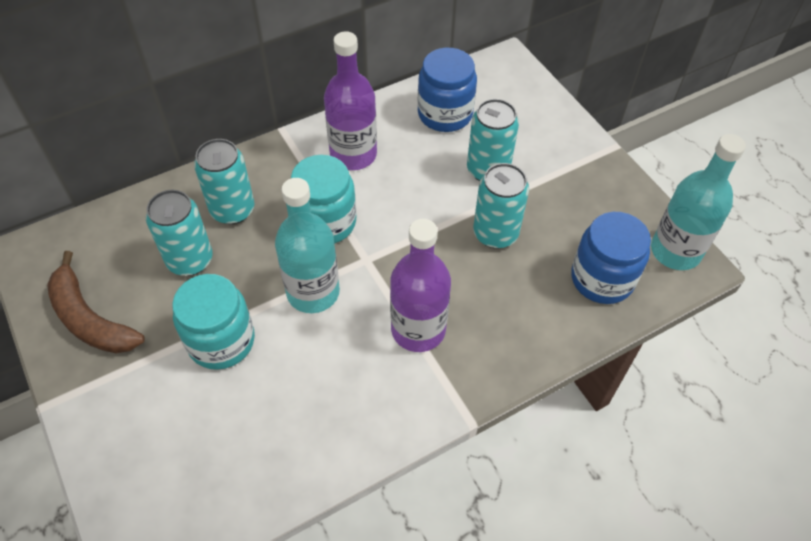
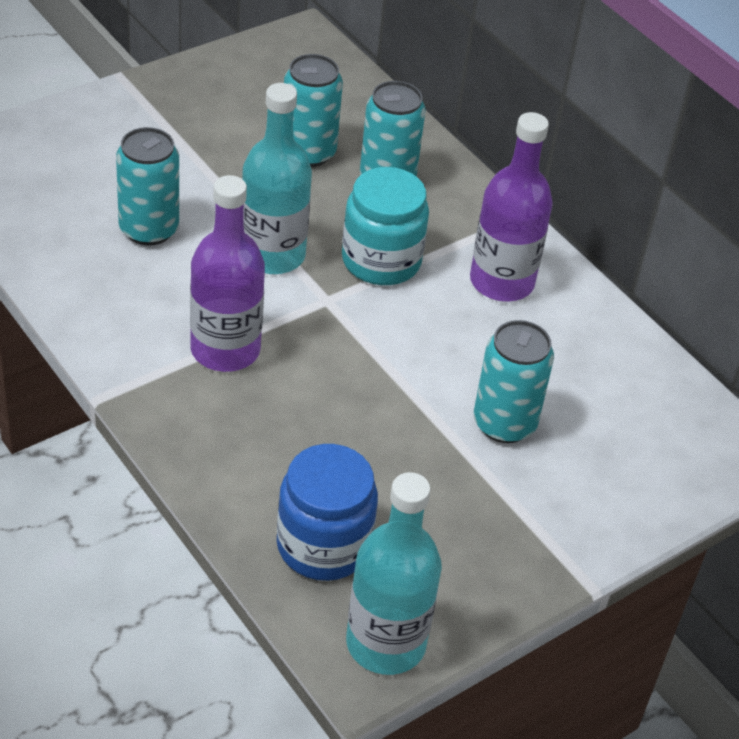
camera: 80 degrees right, 10 degrees down
(90, 319) = (222, 90): brown banana -> none
(221, 341) = (200, 186): turquoise jar -> none
(445, 114) = (605, 377): blue jar -> none
(495, 233) = (388, 429): turquoise can -> turquoise can (149, 229)

